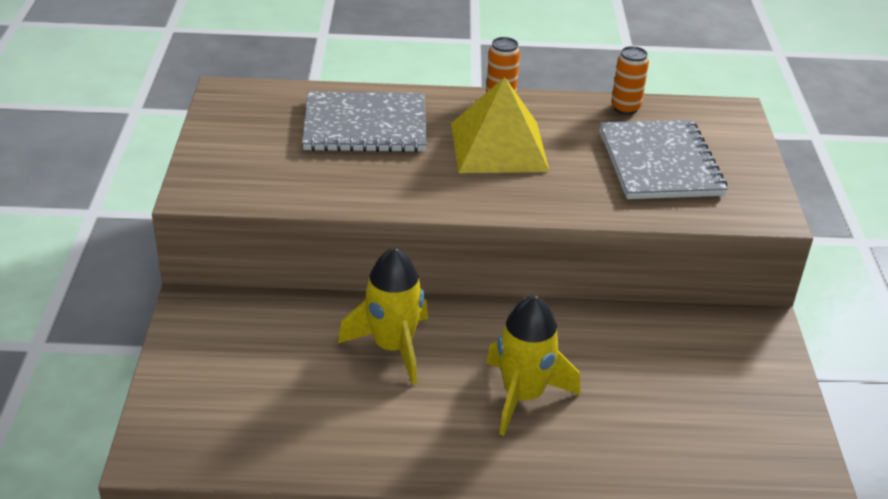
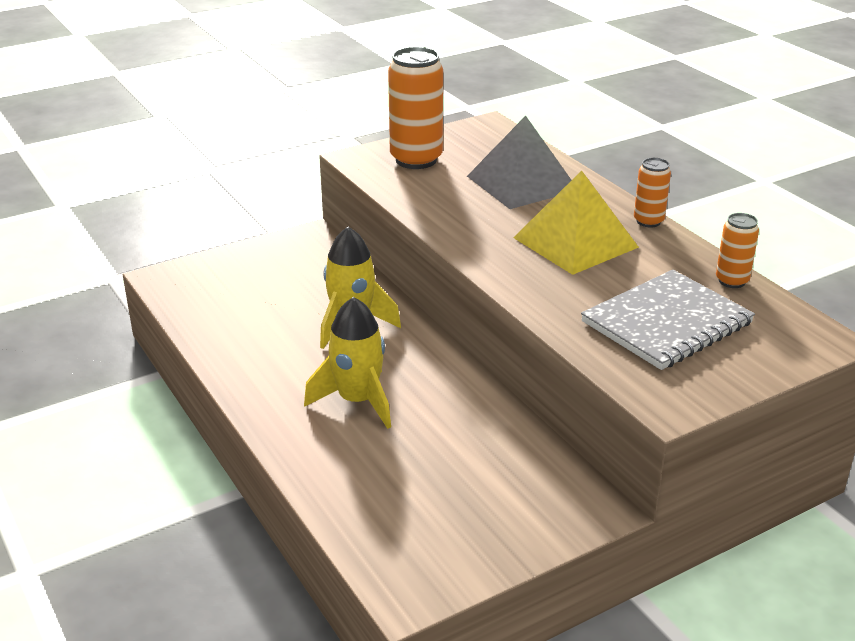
camera: 60 degrees right, 5 degrees down
(246, 160) = (416, 160): none -> orange can
(365, 126) = (522, 183): grey notebook -> grey pyramid

